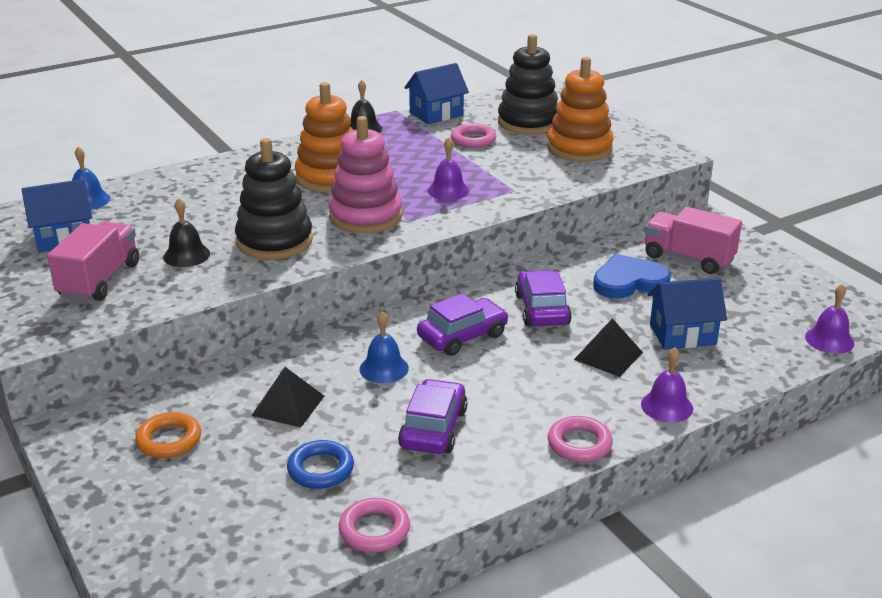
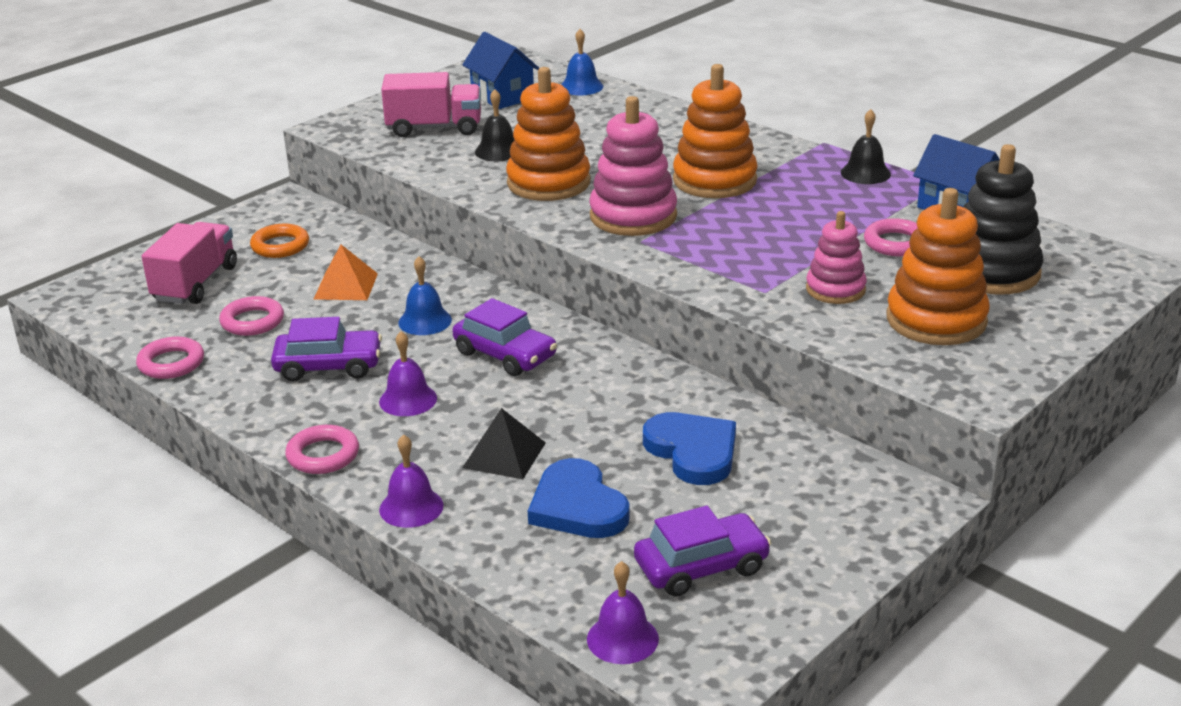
camera: 75 degrees right, 0 degrees up
(274, 241) = (548, 183): black stacking toy -> orange stacking toy
(288, 405) = (346, 286): black pyramid -> orange pyramid
(320, 469) = (252, 321): blue ring -> pink ring
(448, 190) = (732, 251): purple bell -> purple bell (408, 400)
(524, 168) = (835, 289): none -> pink stacking toy
(542, 309) = (588, 396): purple car -> purple car (701, 566)
(682, 334) = (577, 506): blue house -> blue heart
(688, 258) = (790, 495): pink truck -> pink truck (195, 283)

